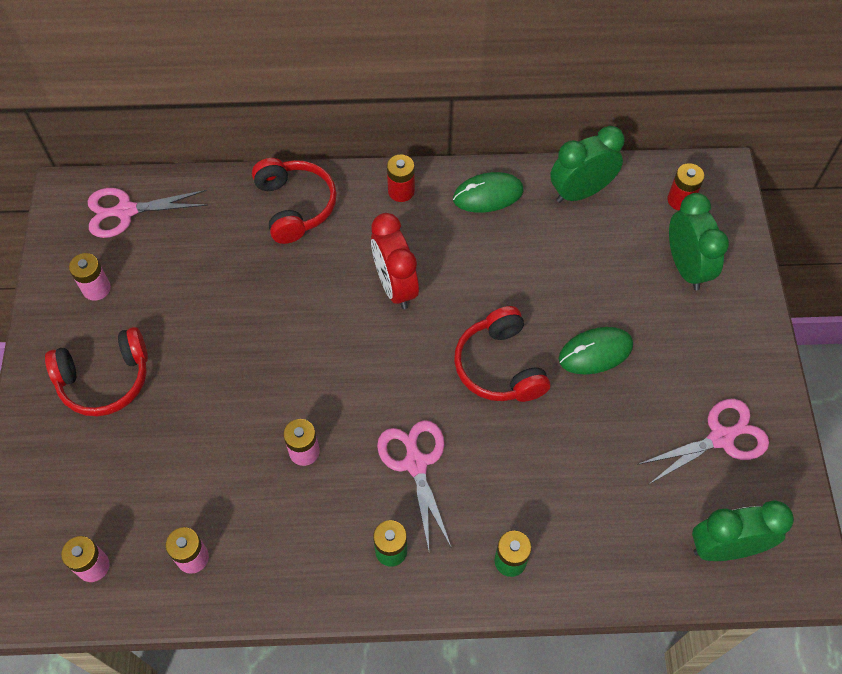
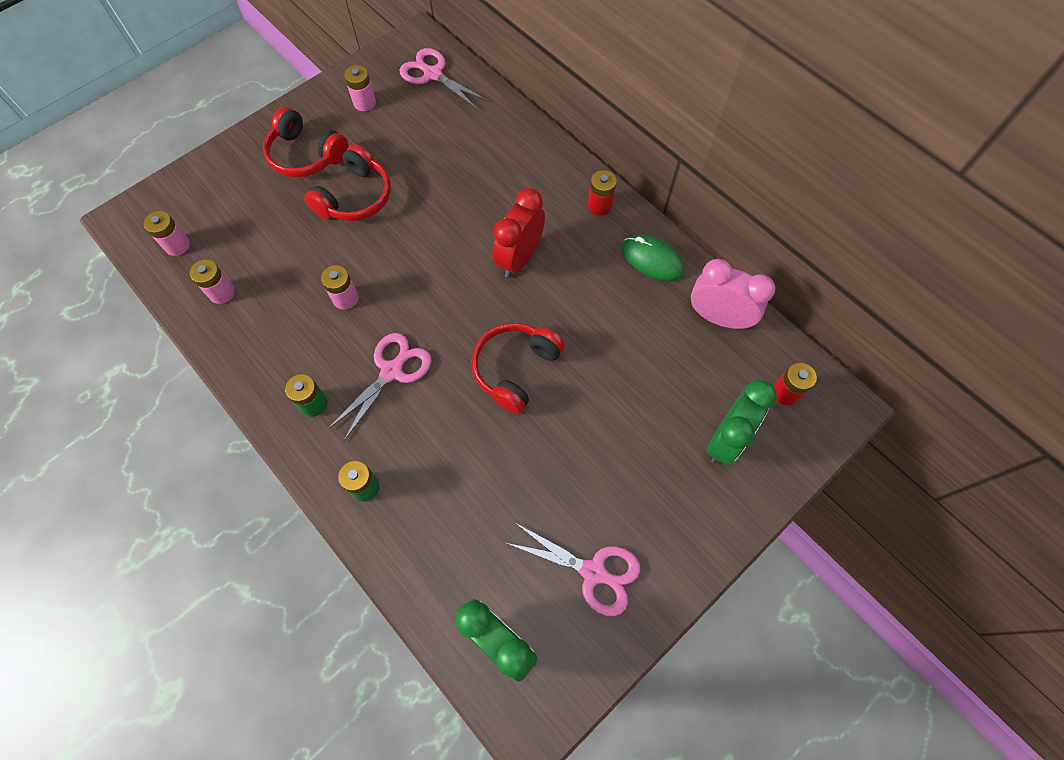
camera: 50 degrees right, 5 degrees up
(295, 206) = (525, 156): red headphones -> red headphones (355, 197)
(580, 192) = (718, 318): green clock -> pink clock
(595, 352) = (586, 426): green mouse -> none

